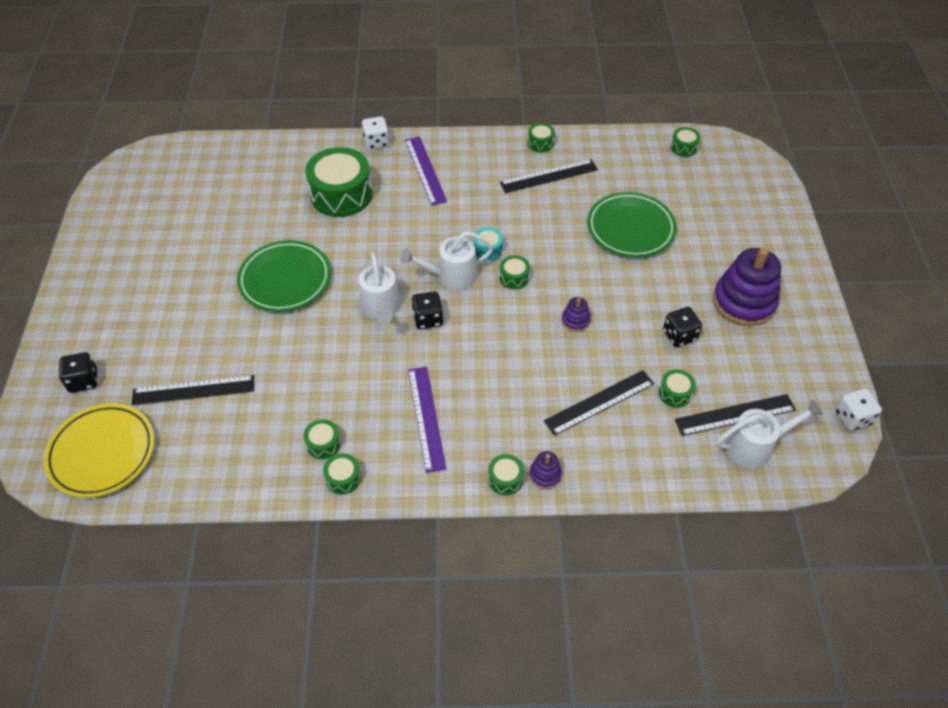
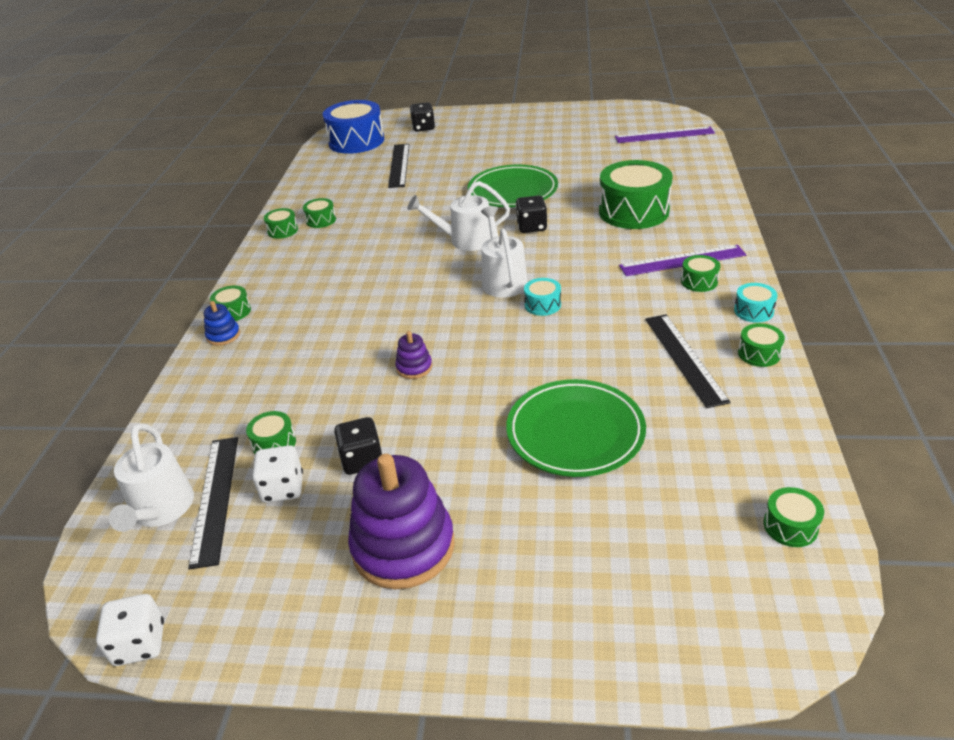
camera: 100 degrees right, 15 degrees down
(102, 453) = (356, 141): yellow plate -> blue drum
(376, 142) = (728, 227): white dice -> white dice (283, 488)
(426, 418) = (323, 268): purple ruler -> purple ruler (664, 135)
(428, 319) = (444, 266): black dice -> black dice (531, 227)
(492, 141) = (753, 311): none -> turquoise drum
(514, 277) = (493, 323): green drum -> green drum (699, 281)
(545, 475) = (223, 335): purple stacking toy -> blue stacking toy
(599, 402) = (290, 378): black ruler -> none

